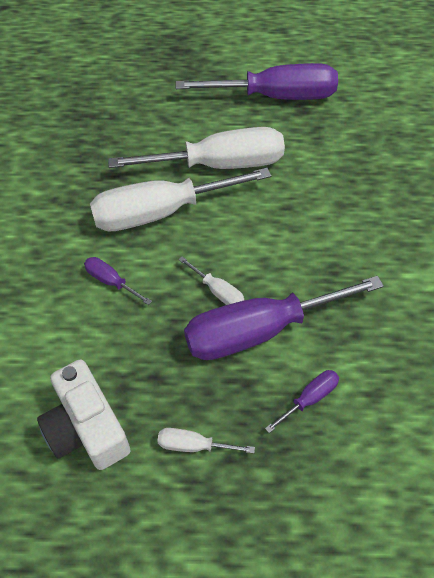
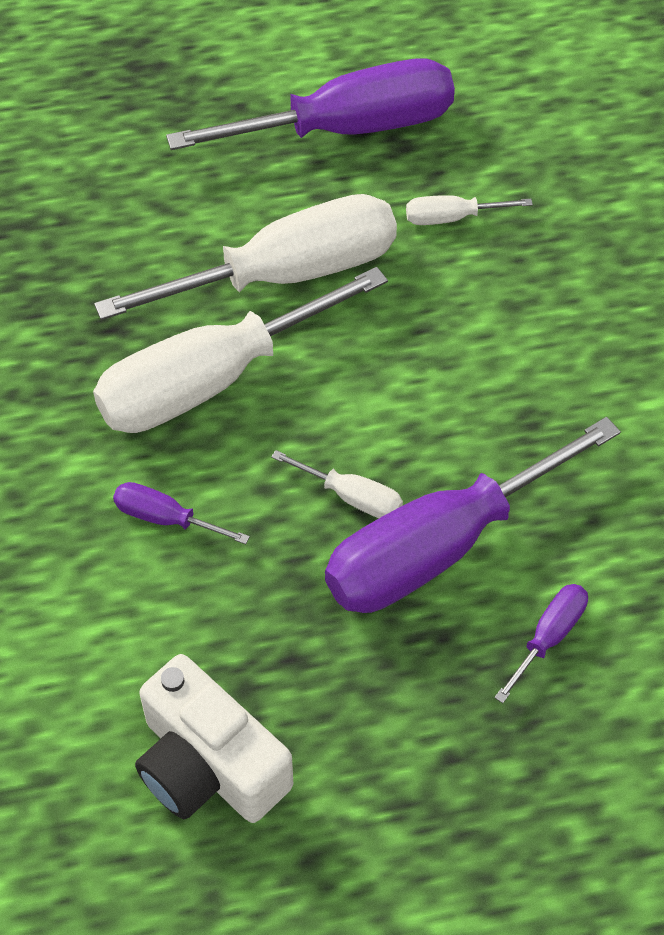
camera: 15 degrees left, 0 degrees up
(193, 445) = (389, 751): white screwdriver -> white screwdriver (451, 218)

